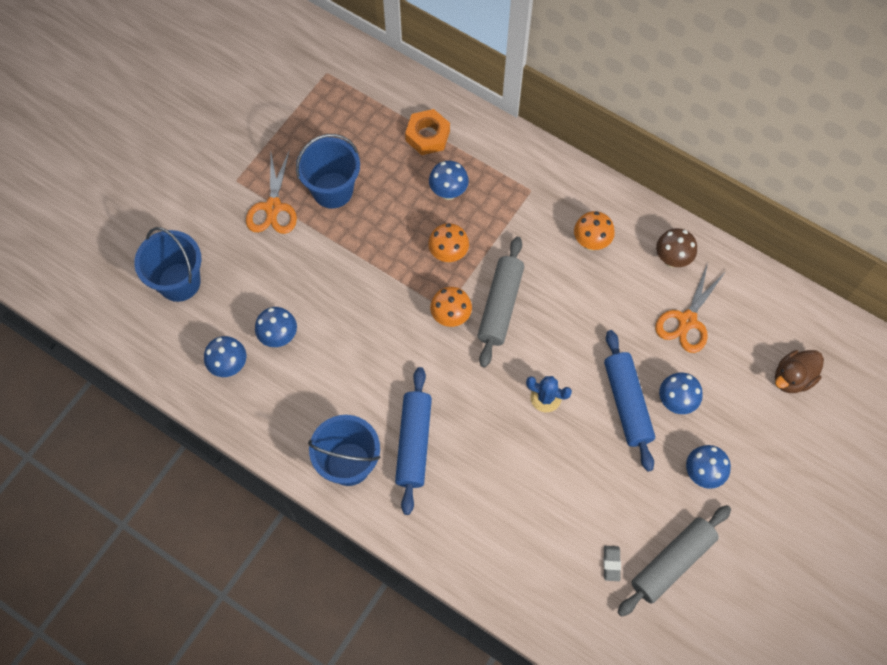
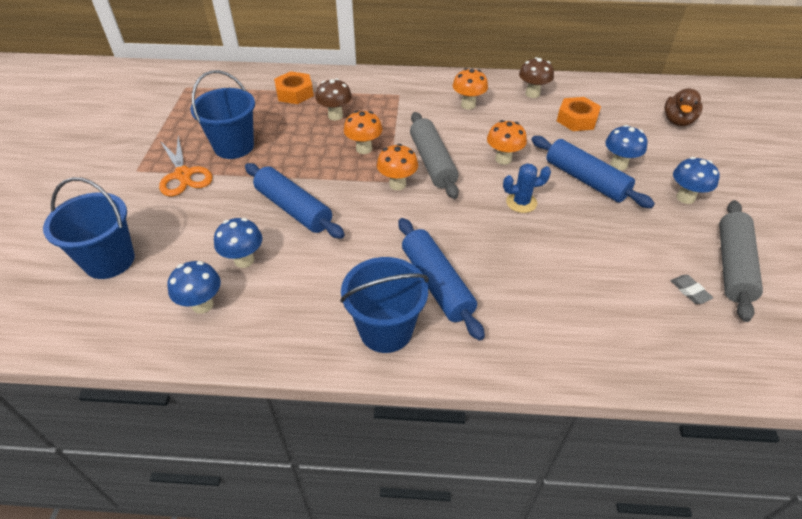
camera: 30 degrees left, 20 degrees down
(345, 300) = (293, 209): none -> blue rolling pin
(448, 192) = (335, 116): blue mushroom -> brown mushroom
(569, 336) = (503, 159): none -> orange mushroom
(687, 321) = (577, 119): orange scissors -> orange nut

